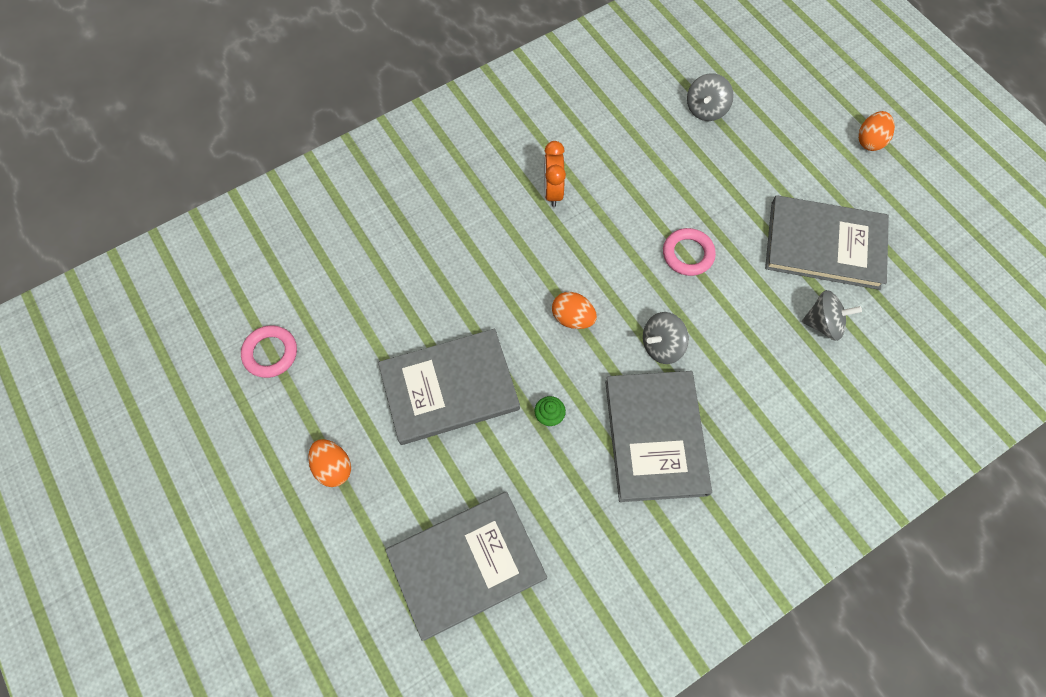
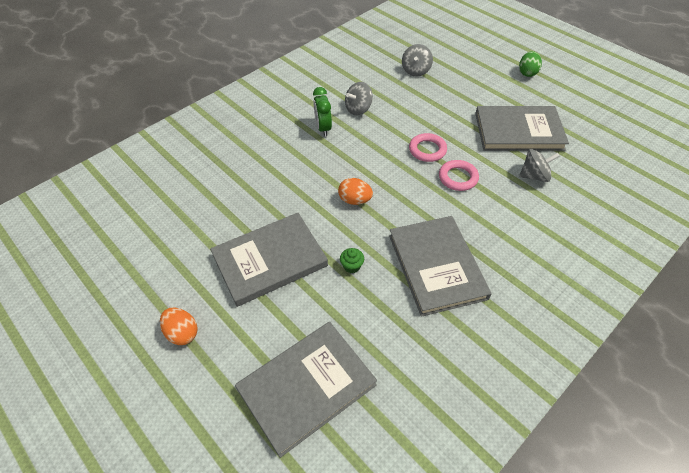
camera: 10 degrees left, 15 degrees down
(270, 353) = (122, 260): pink ring -> pink ring (458, 178)
(553, 191) = (323, 128): orange clock -> green clock
(661, 345) = (424, 207): grey spinning top -> grey spinning top (358, 109)
(869, 141) = (527, 73): orange egg -> green egg

